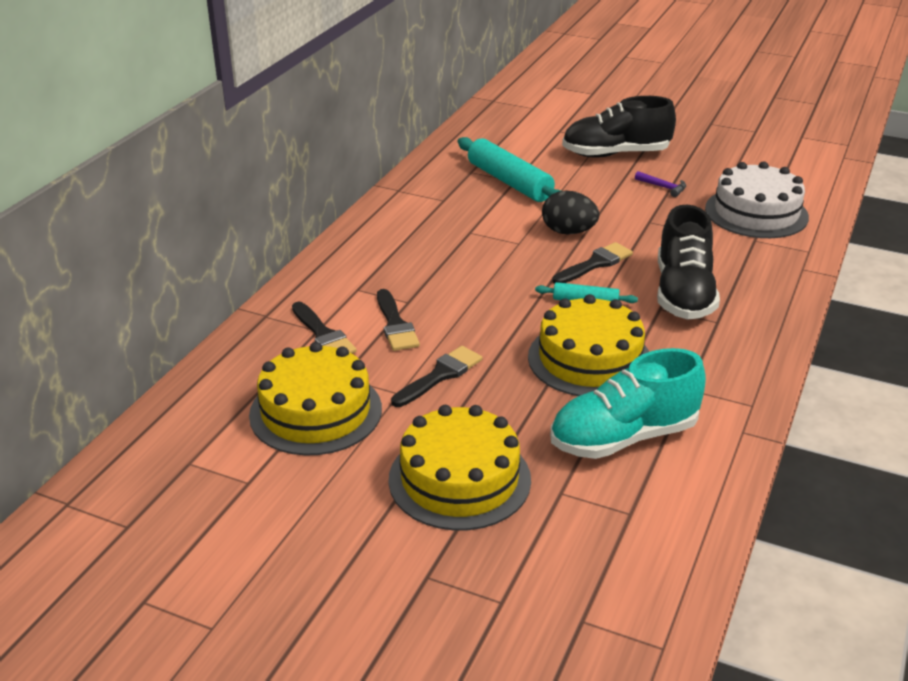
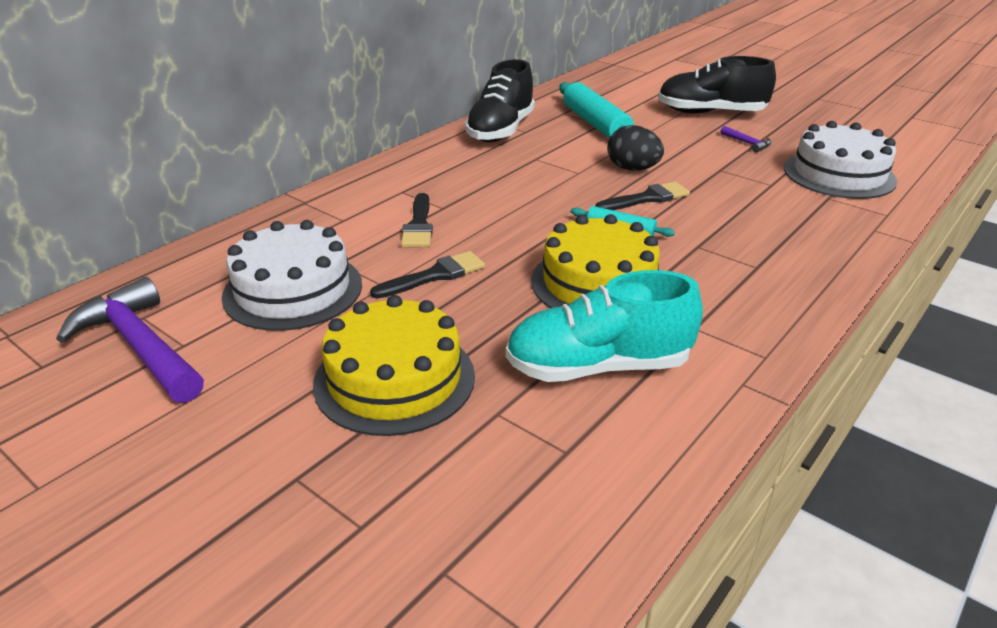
camera: 15 degrees right, 0 degrees up
(208, 491) = (140, 346): none -> purple hammer
(315, 411) = (293, 290): yellow cake -> white cake
(323, 335) = (345, 224): black brush -> none
(683, 294) = (729, 236): black shoe -> black shoe (501, 130)

